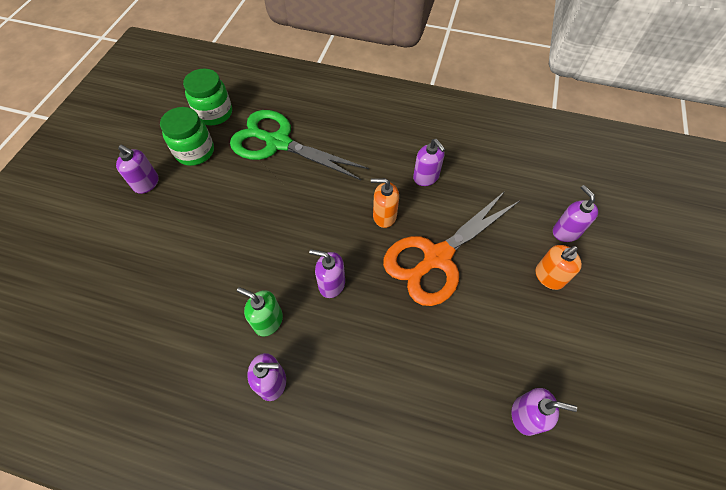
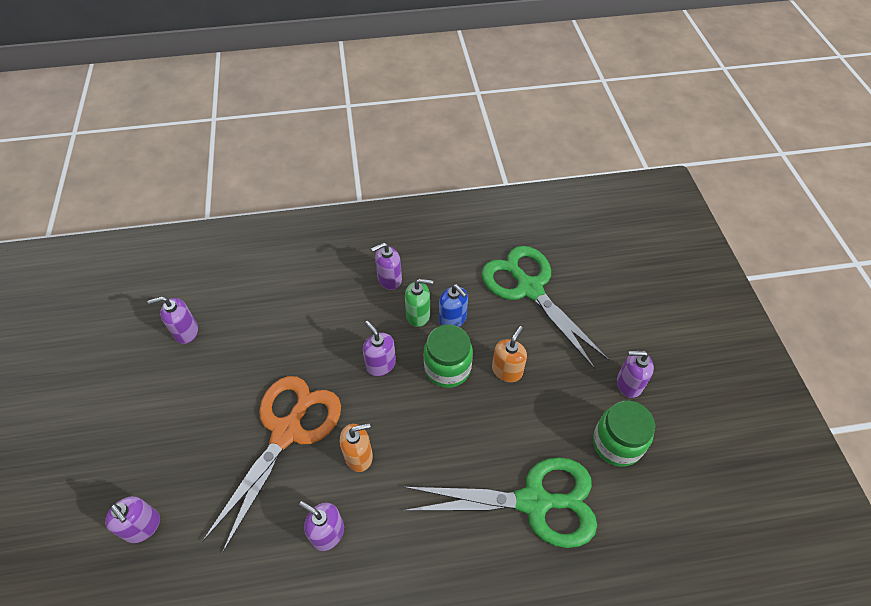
camera: 155 degrees right, 5 degrees down
(142, 301) = (529, 288): none -> green scissors
(214, 113) = (646, 511): green jar -> green jar (447, 368)
(238, 301) = (453, 319): none -> blue soap dispenser
(331, 284) = (380, 364): purple soap dispenser -> purple soap dispenser turned 120 degrees counterclockwise
(549, 277) = (165, 459): orange soap dispenser -> orange soap dispenser (507, 370)

